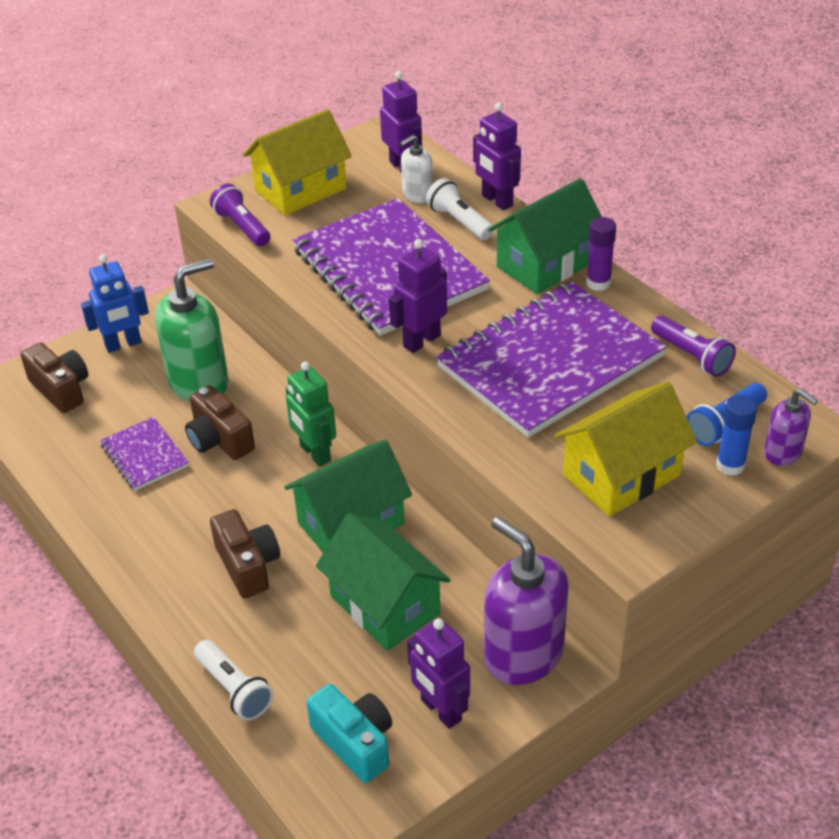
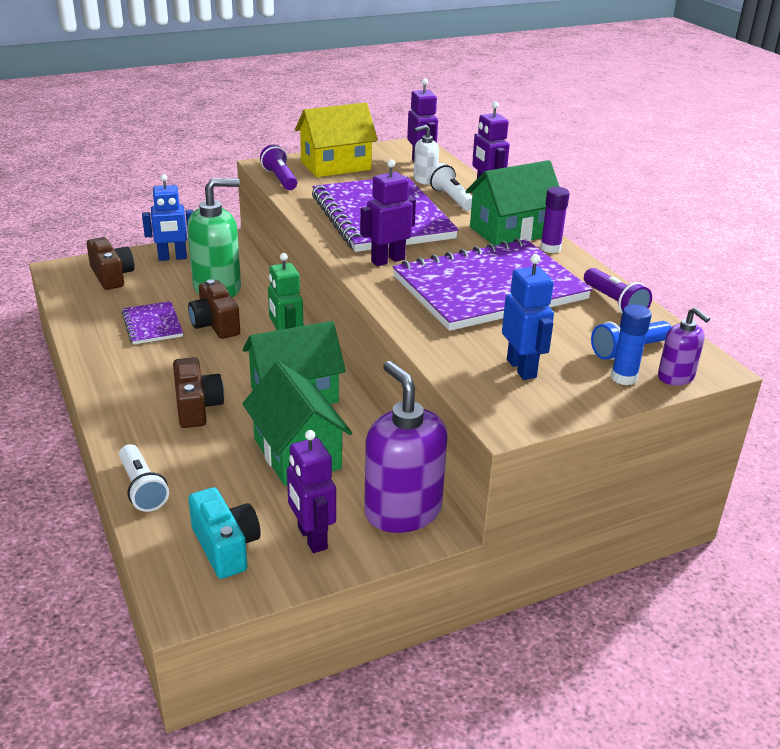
camera: 10 degrees right, 10 degrees down
(621, 475) = (522, 368): yellow house -> blue robot

